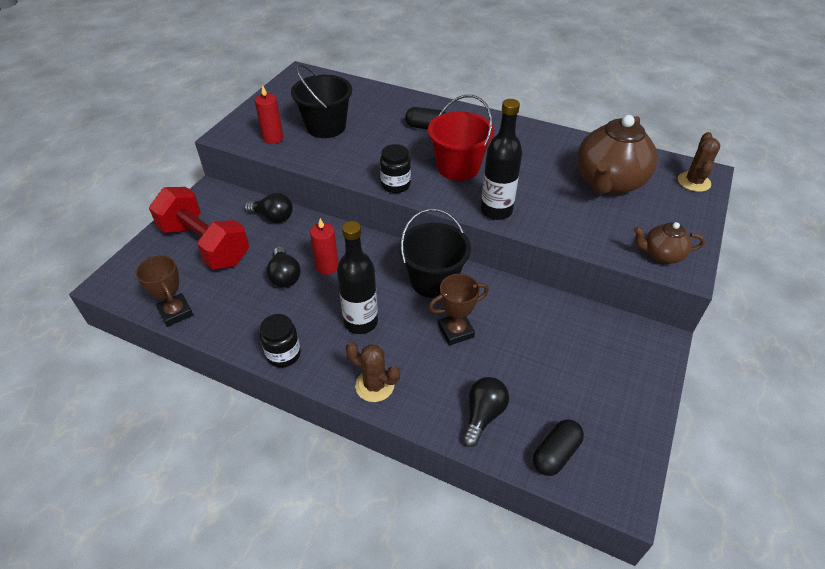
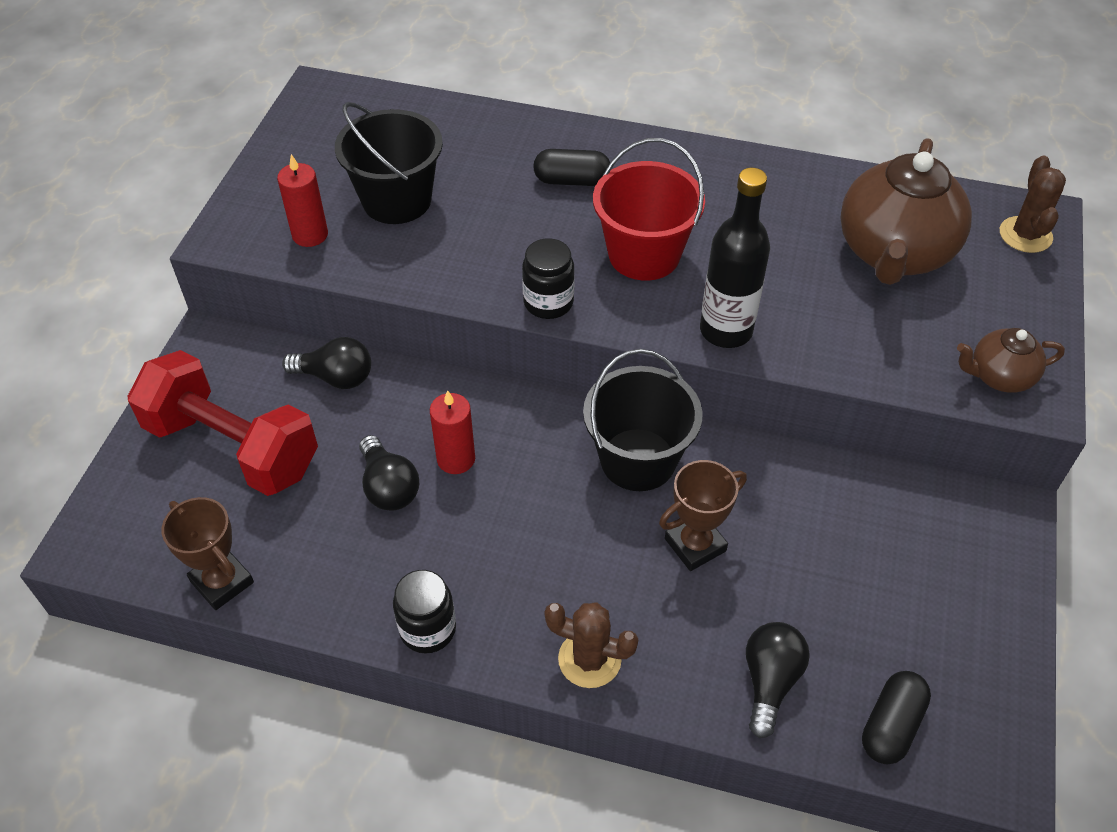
camera: 10 degrees left, 5 degrees up
(361, 322) = (538, 552): black bottle -> none

